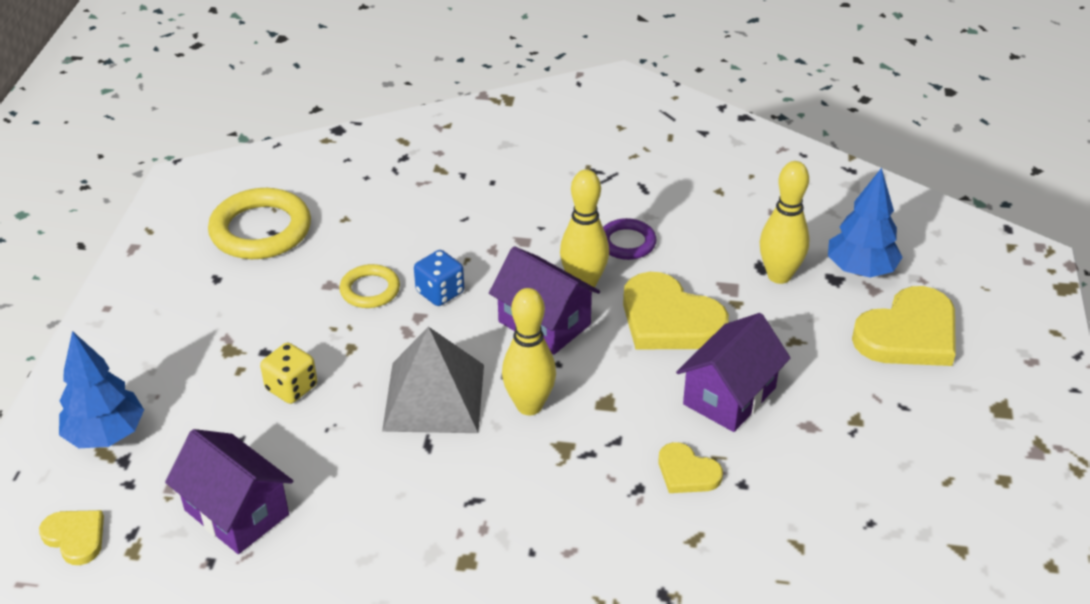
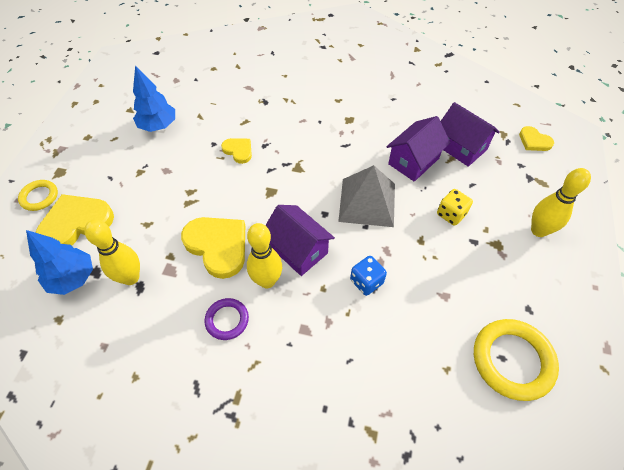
camera: 175 degrees left, 15 degrees up
(106, 435) = (546, 192): blue tree -> blue tree (158, 126)
(370, 290) = (415, 288): yellow ring -> yellow ring (39, 197)
(529, 406) = (313, 193): yellow bowling pin -> yellow bowling pin (538, 230)
(729, 396) = (201, 190): purple house -> purple house (413, 161)

